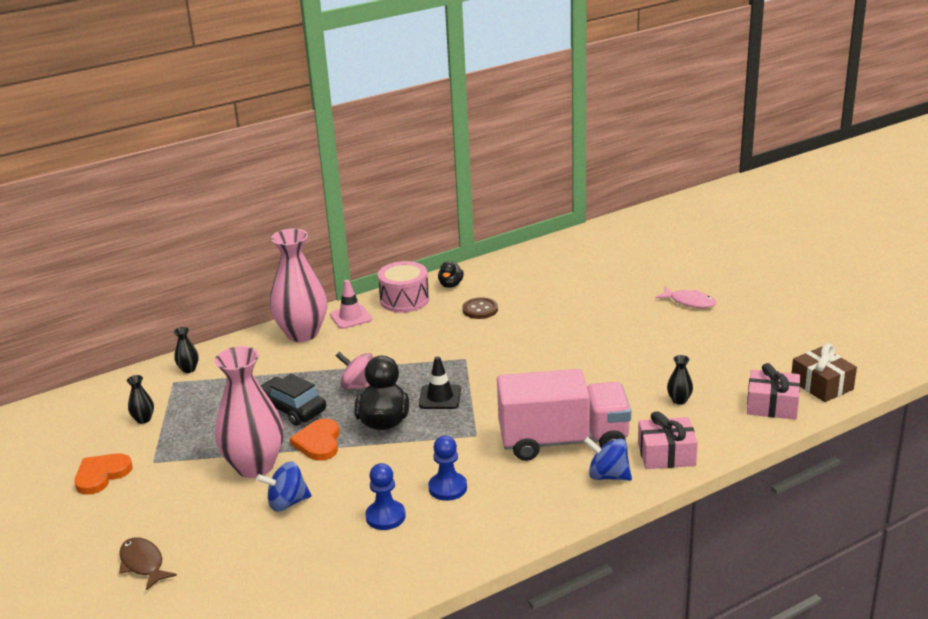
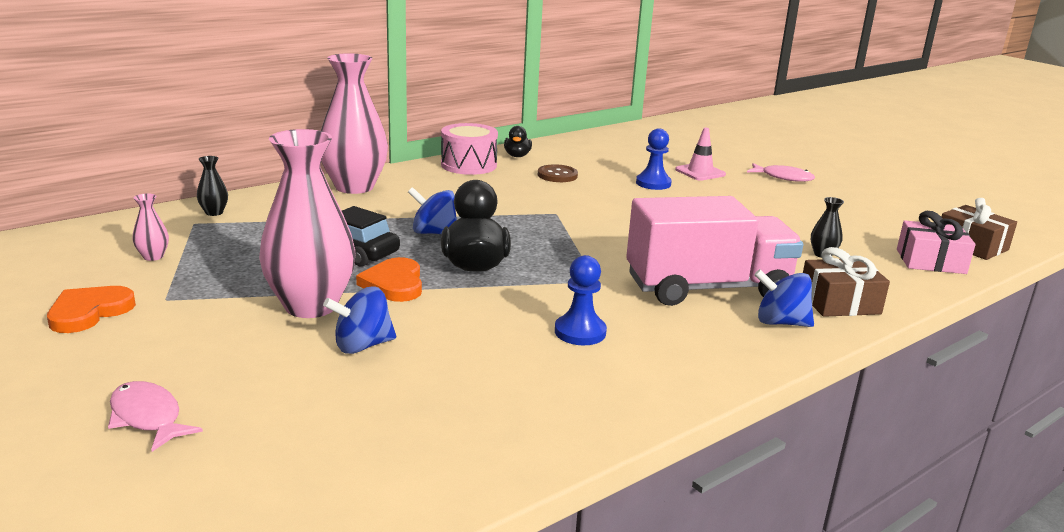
camera: 10 degrees left, 5 degrees down
(143, 419) = (153, 256): black vase -> pink vase
(143, 564) = (147, 417): brown fish -> pink fish
(351, 317) = (410, 176): pink traffic cone -> pink traffic cone (700, 172)
(359, 386) = (434, 233): pink spinning top -> blue spinning top
(385, 517) = (505, 362): blue pawn -> blue pawn (653, 183)
(440, 397) = (538, 245): black traffic cone -> none
(666, 454) = (839, 303): pink gift -> brown gift

